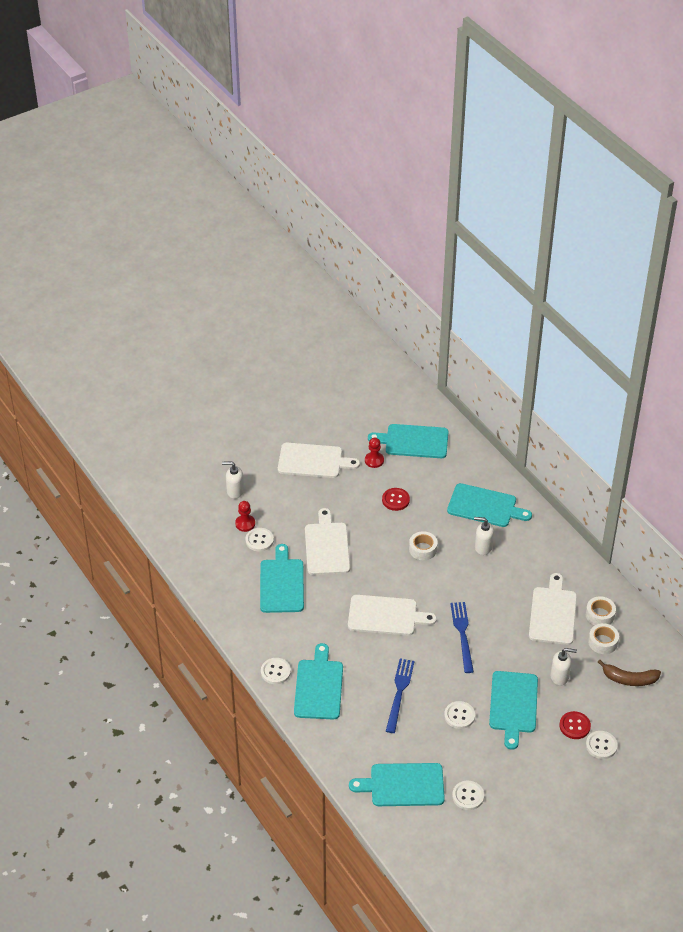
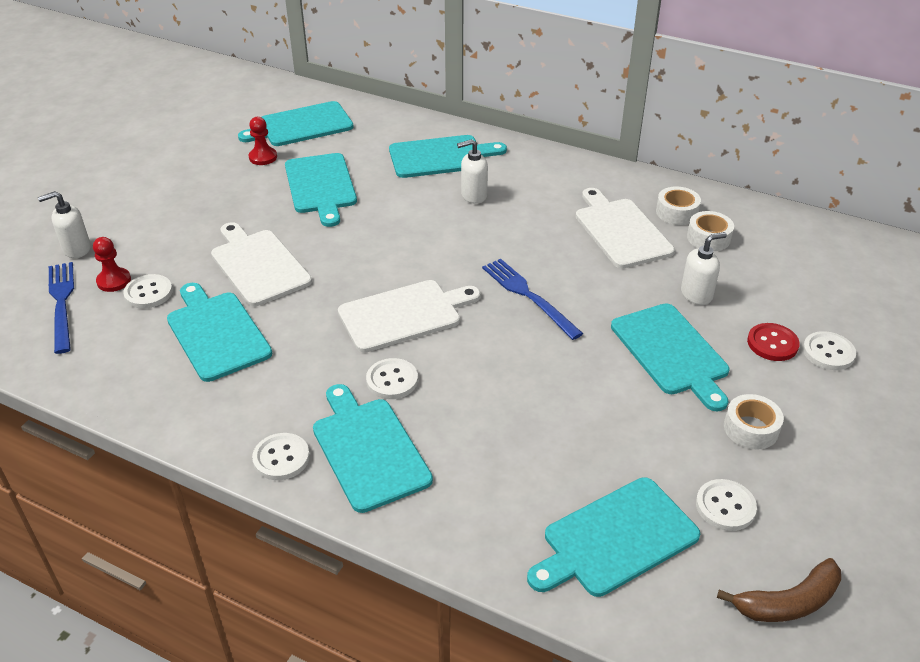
camera: 30 degrees left, 5 degrees down
(313, 461) = (177, 182): white cutting board -> none
(395, 500) = (321, 186): red button -> turquoise cutting board
(399, 693) = (501, 405): blue fork -> blue fork (62, 303)
(423, 549) = (397, 223): white tape -> white tape (751, 428)
(459, 716) = (612, 398): white button -> white button (392, 380)
(629, 679) = (779, 264): brown banana -> brown banana (787, 602)

